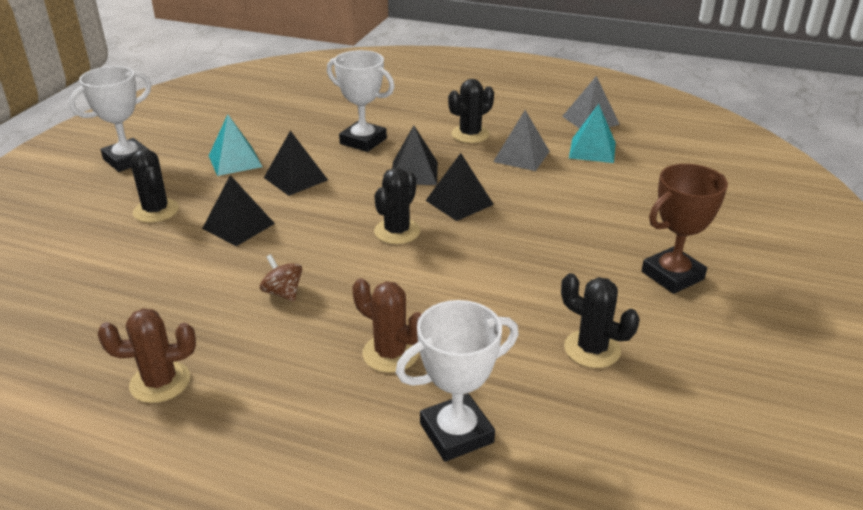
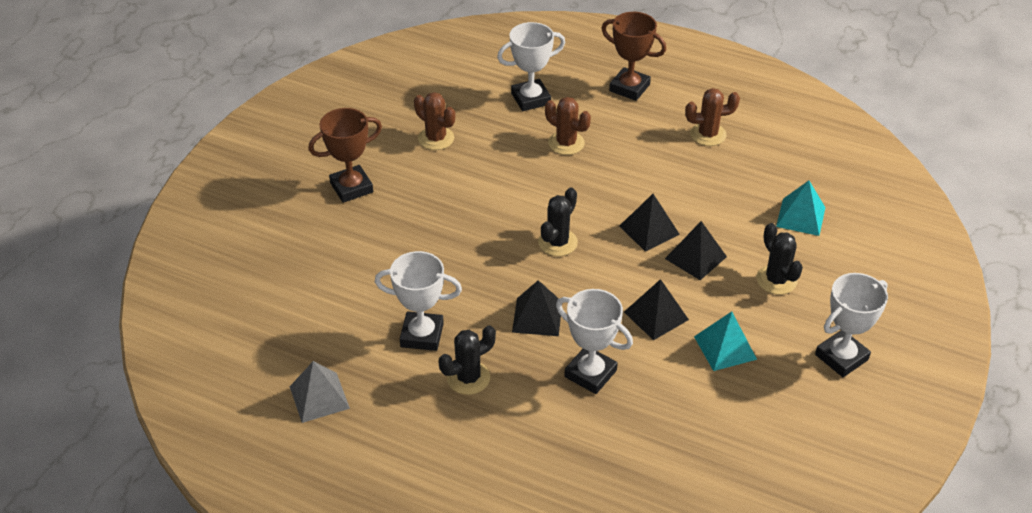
camera: 175 degrees left, 10 degrees up
(273, 471) = (629, 88): none -> brown trophy
(283, 293) = (644, 190): brown spinning top -> none
(459, 202) = (499, 273): black pyramid -> black pyramid (649, 230)
(521, 156) = (422, 335): grey pyramid -> white trophy
(592, 150) = (343, 340): turquoise pyramid -> turquoise pyramid (800, 216)
(592, 349) = (436, 138): black cactus -> brown cactus

